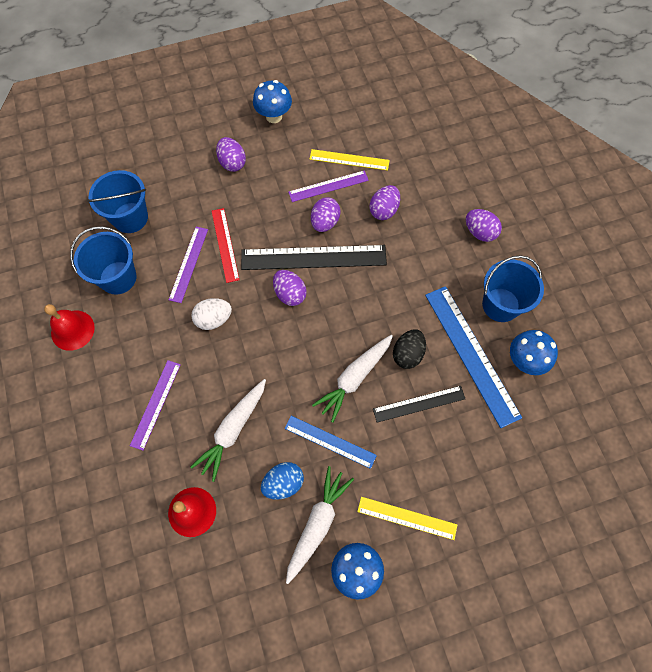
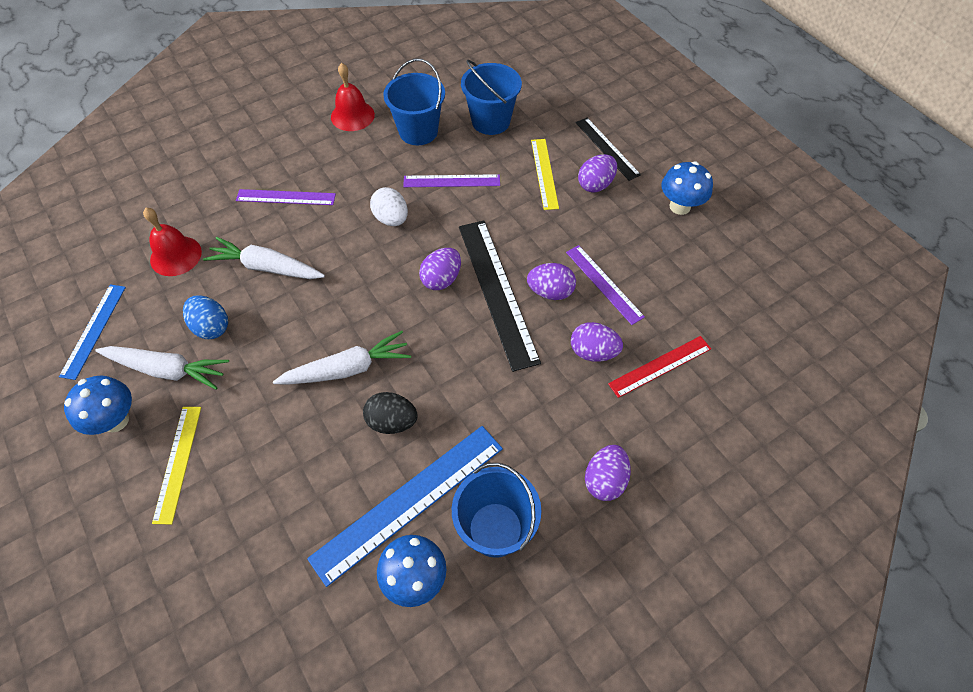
camera: 75 degrees right, 10 degrees down
(225, 244) = (486, 205): red ruler -> red ruler (660, 366)
(330, 441) = (264, 361): blue ruler -> blue ruler (93, 330)
(349, 160) = (653, 297): yellow ruler -> yellow ruler (544, 173)
(354, 378) = (347, 369): white carrot -> white carrot turned 135 degrees clockwise
(419, 404) = (326, 448): black ruler -> black ruler (607, 148)

